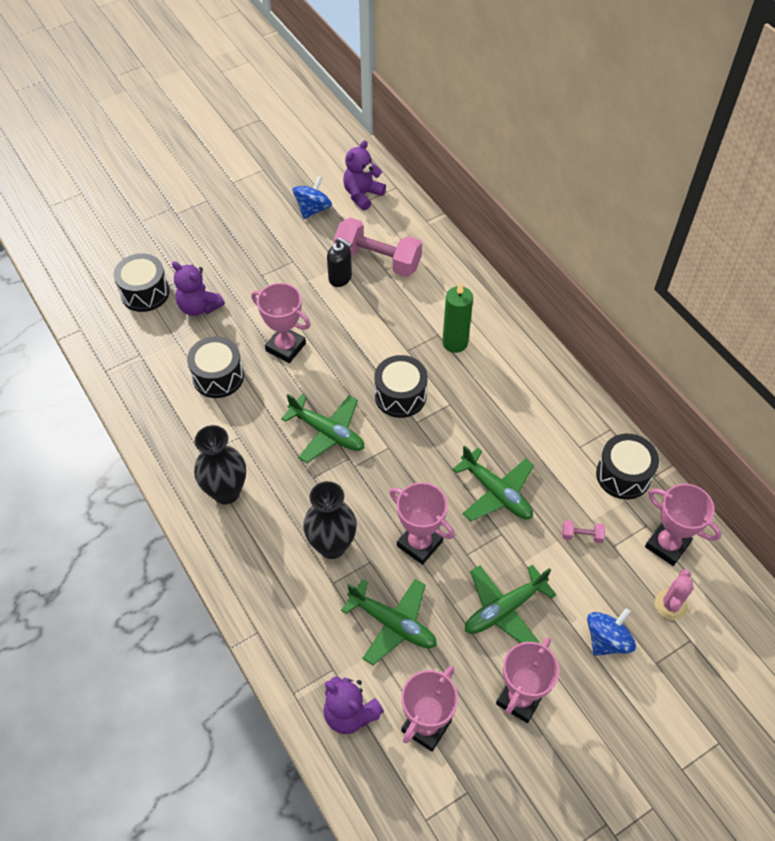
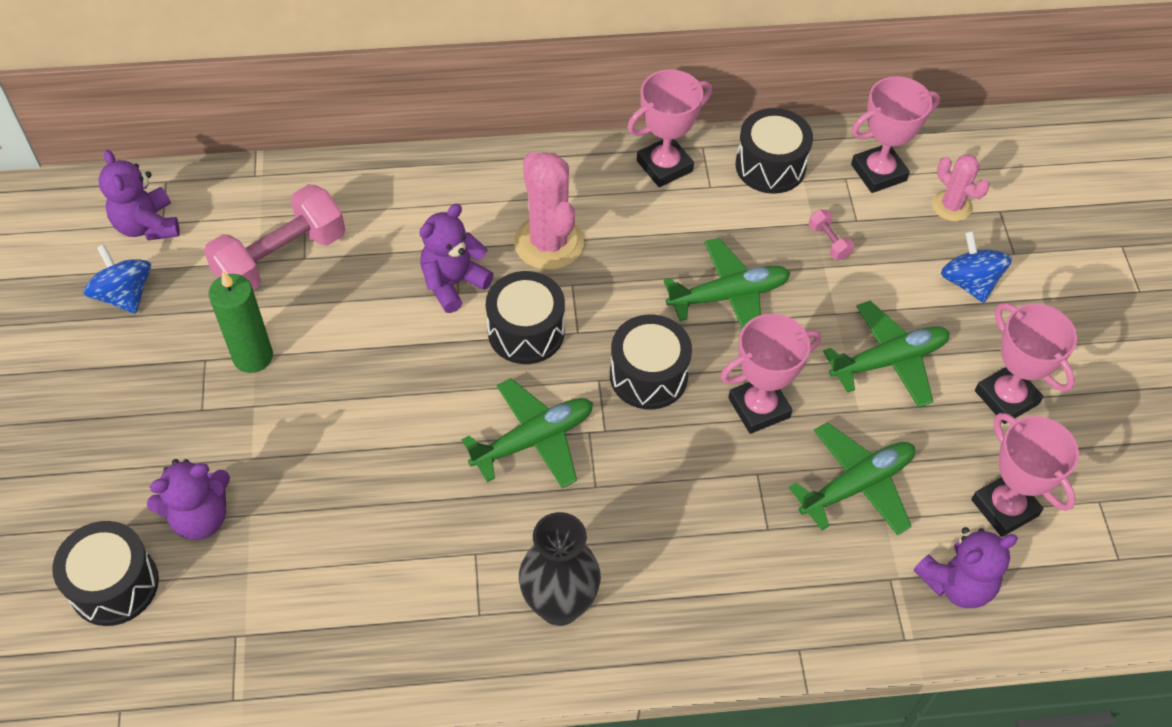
camera: 65 degrees left, 0 degrees up
(218, 377) = (351, 540): black drum -> black drum (648, 375)
(285, 347) = (356, 432): pink trophy -> pink trophy (664, 166)
(332, 546) = (713, 507): black vase -> none
(340, 278) = (280, 315): black soap dispenser -> none
(412, 345) = (453, 283): none -> purple teddy bear
(455, 343) = (480, 236): green candle -> green candle (253, 356)
(473, 378) = (549, 243): none -> pink cactus
(504, 609) = (888, 361): green plane -> green plane turned 105 degrees counterclockwise
(581, 535) = (829, 242): pink dumbbell -> pink dumbbell turned 60 degrees counterclockwise

